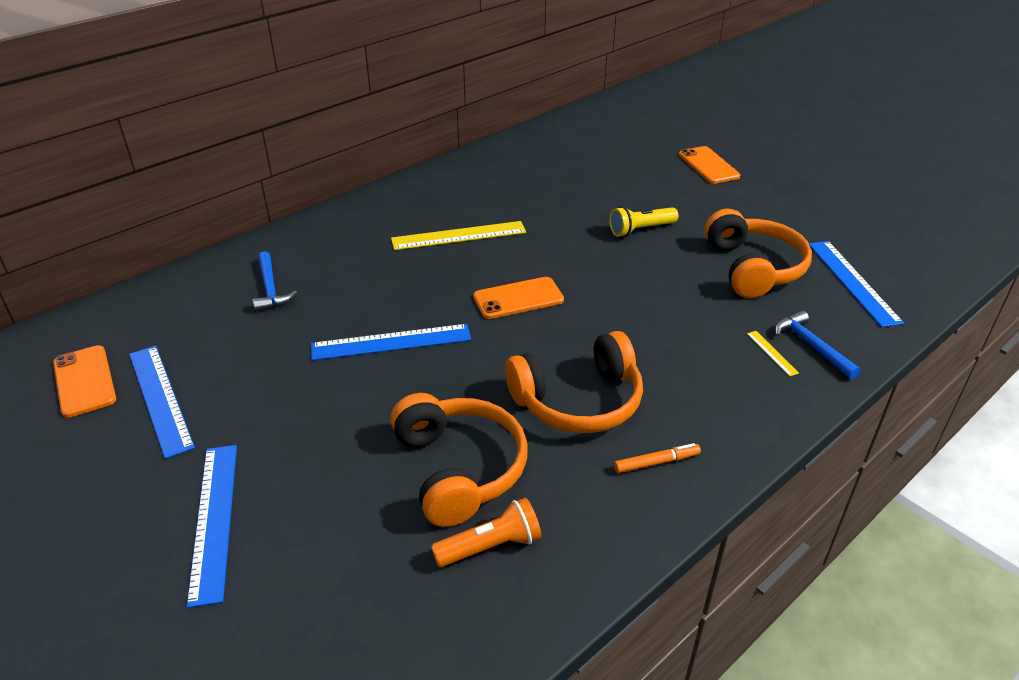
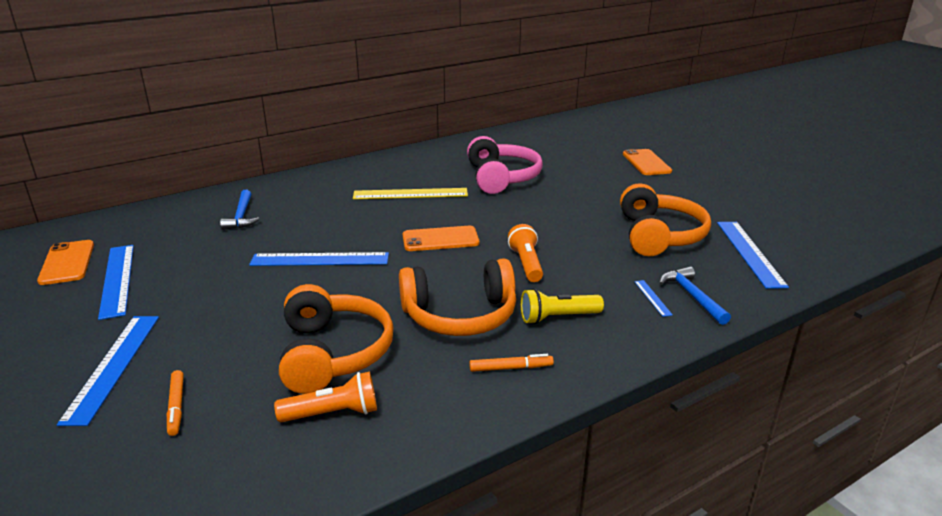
camera: 10 degrees right, 10 degrees down
(313, 562) = (176, 406): none -> orange marker
(555, 202) = (501, 178): none -> pink headphones
(625, 322) = (526, 263): none -> orange flashlight
(640, 230) = (567, 201): yellow flashlight -> yellow flashlight (557, 317)
(772, 353) = (652, 298): yellow ruler -> blue ruler

